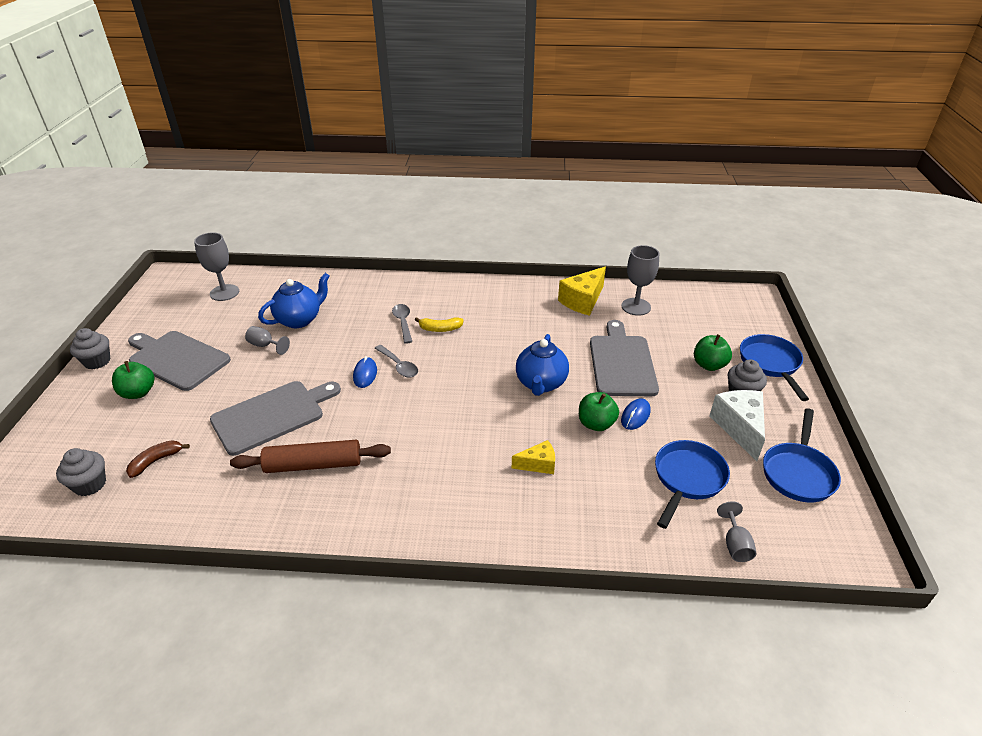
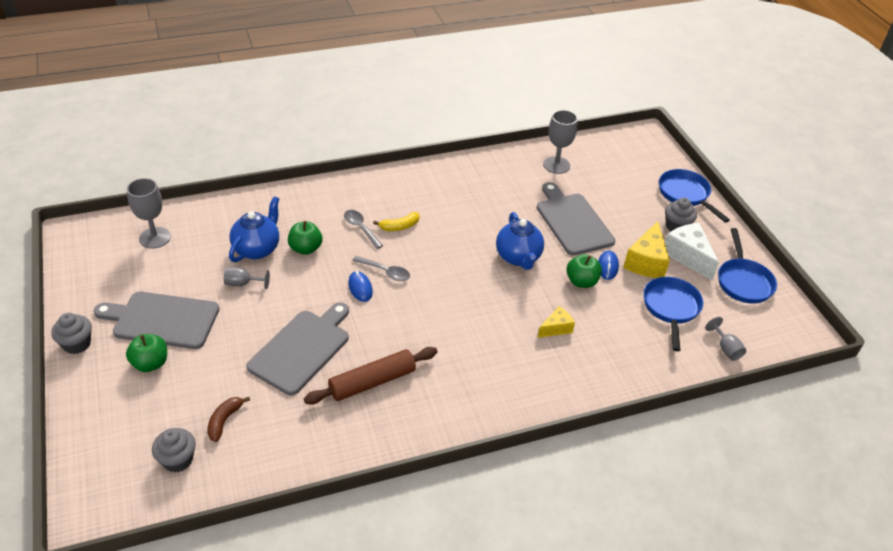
camera: 25 degrees left, 5 degrees up
(583, 301) = (509, 169): yellow cheese -> yellow cheese (646, 262)
(709, 365) = (641, 207): green apple -> green apple (305, 248)

